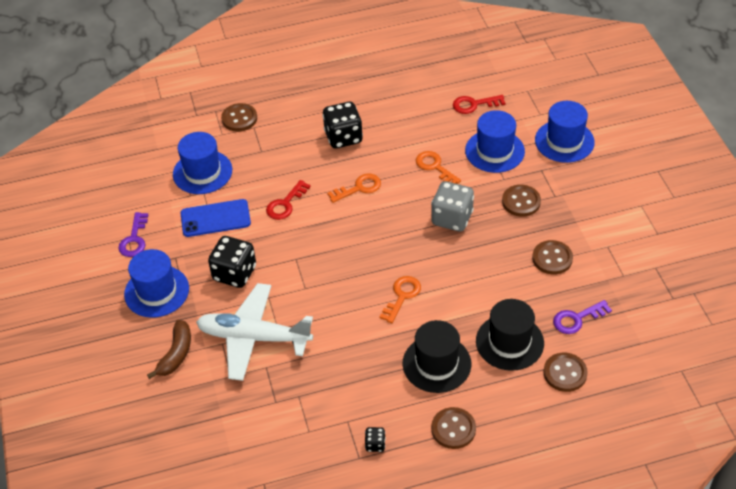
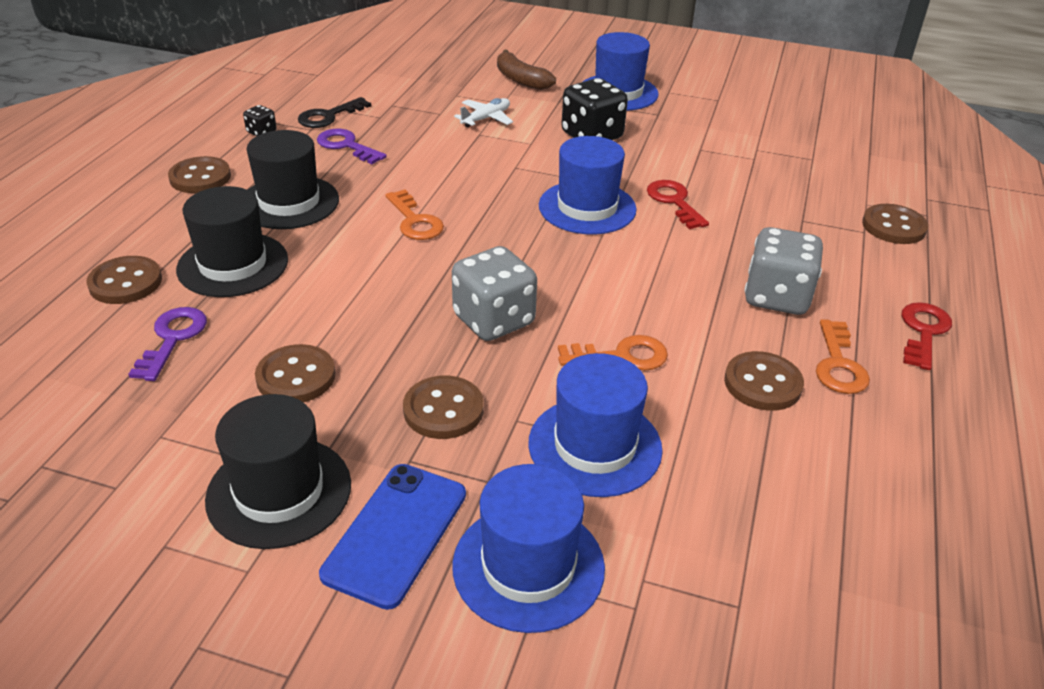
camera: 120 degrees right, 10 degrees down
(134, 239) = (712, 102): purple key -> purple key (347, 146)
(202, 172) = (794, 168): blue hat -> blue hat (587, 207)
(215, 218) = (697, 151): blue phone -> blue phone (396, 534)
(254, 338) = (486, 118): white plane -> white plane, size x0.44
(322, 424) = (329, 116): none -> black key
(343, 137) = (776, 297): black dice -> grey dice
(359, 188) = (647, 266): orange key -> orange key (838, 364)
(411, 121) = (762, 383): none -> brown button
(474, 104) = (751, 490): red key -> red key (923, 332)
(606, 220) = (279, 491): none -> black hat

